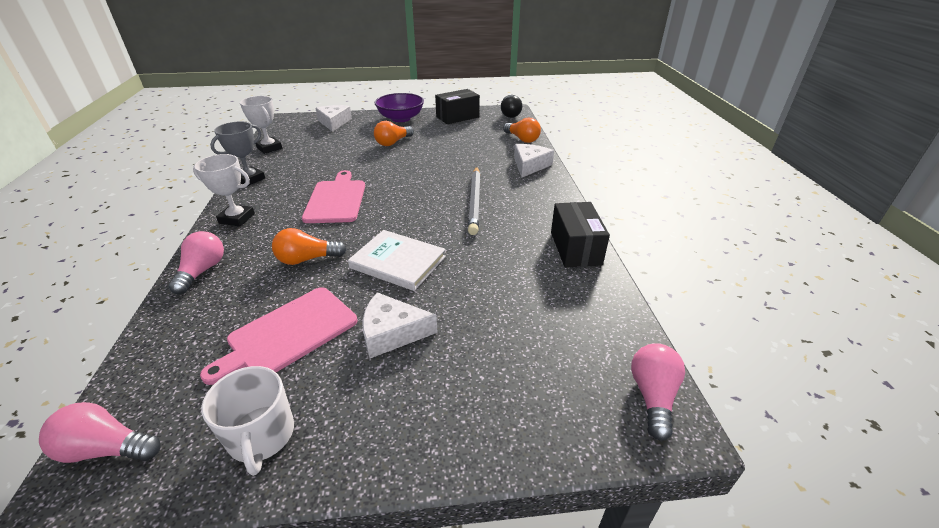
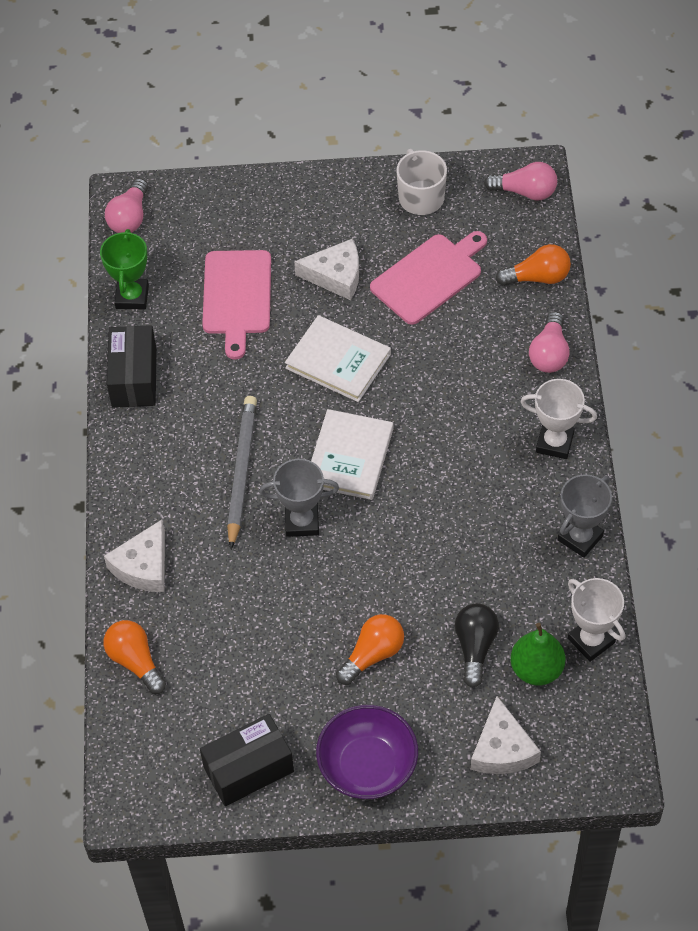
camera: 175 degrees left, 20 degrees up
(305, 140) = (536, 669): none -> green pear
(307, 259) = (440, 368): orange light bulb -> orange light bulb (537, 277)
(336, 200) = (434, 481): pink cutting board -> pink cutting board (237, 297)
(395, 209) = (350, 457): none -> white book
(431, 182) = (302, 522): none -> grey trophy
(510, 114) = (134, 780): black light bulb -> black light bulb (475, 647)
(606, 308) = (132, 297): none -> green trophy

